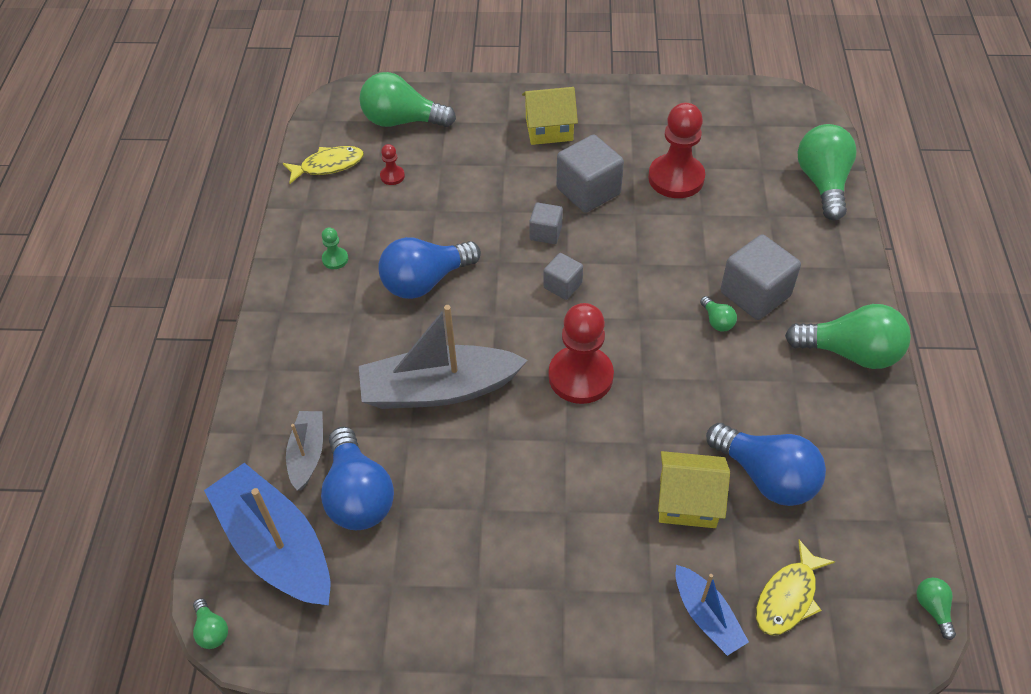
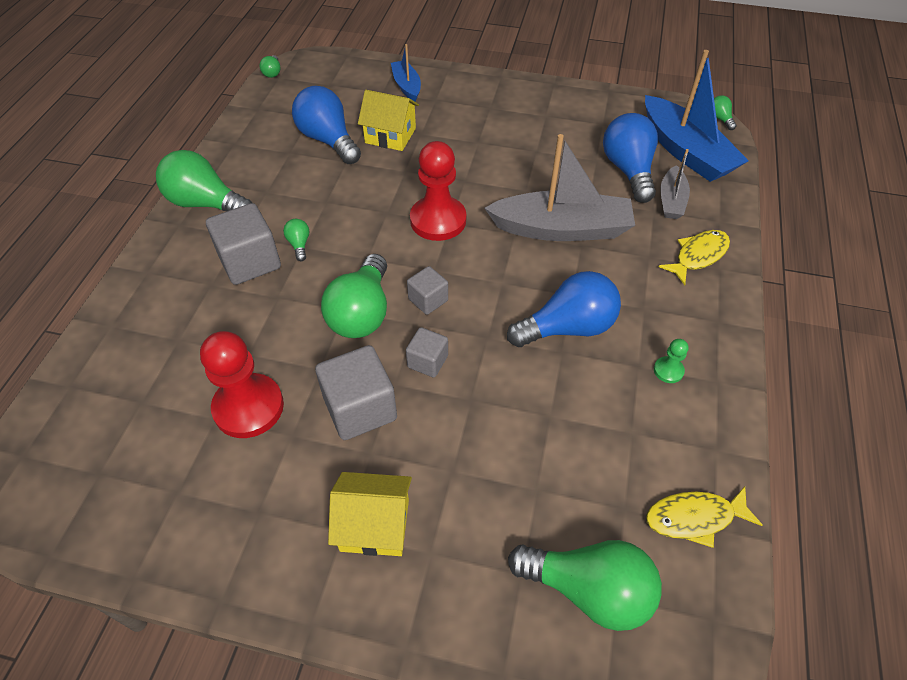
camera: 170 degrees left, 0 degrees up
(392, 176) = (603, 481): red pawn -> none
(788, 597) = (353, 87): yellow fish -> yellow fish (698, 256)
(822, 183) = (90, 369): green light bulb -> green light bulb (362, 313)

